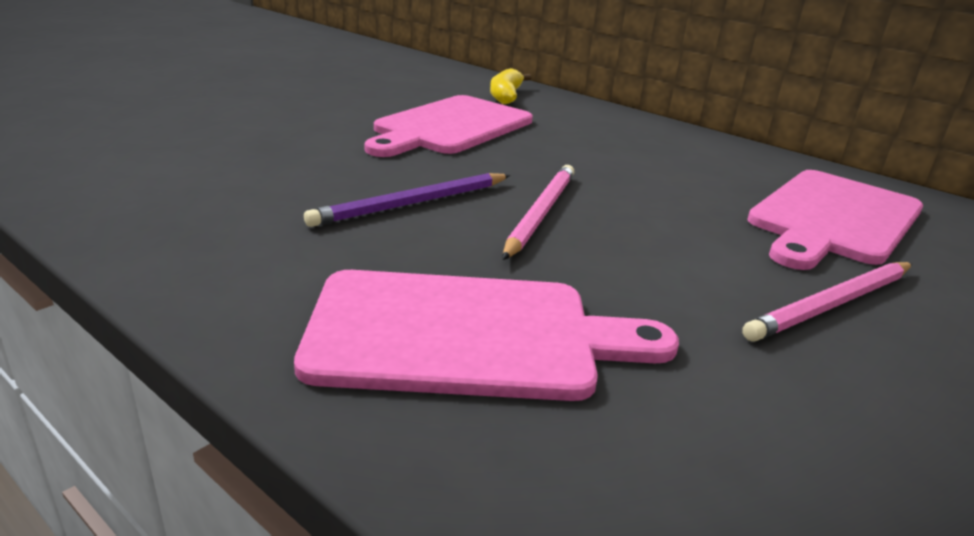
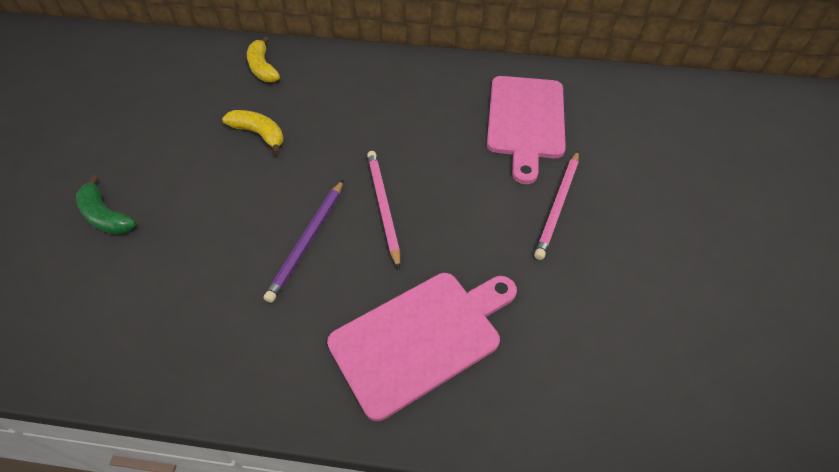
camera: 30 degrees left, 25 degrees up
(233, 123) = (106, 216): none -> green banana
(451, 127) = (259, 134): pink cutting board -> yellow banana

